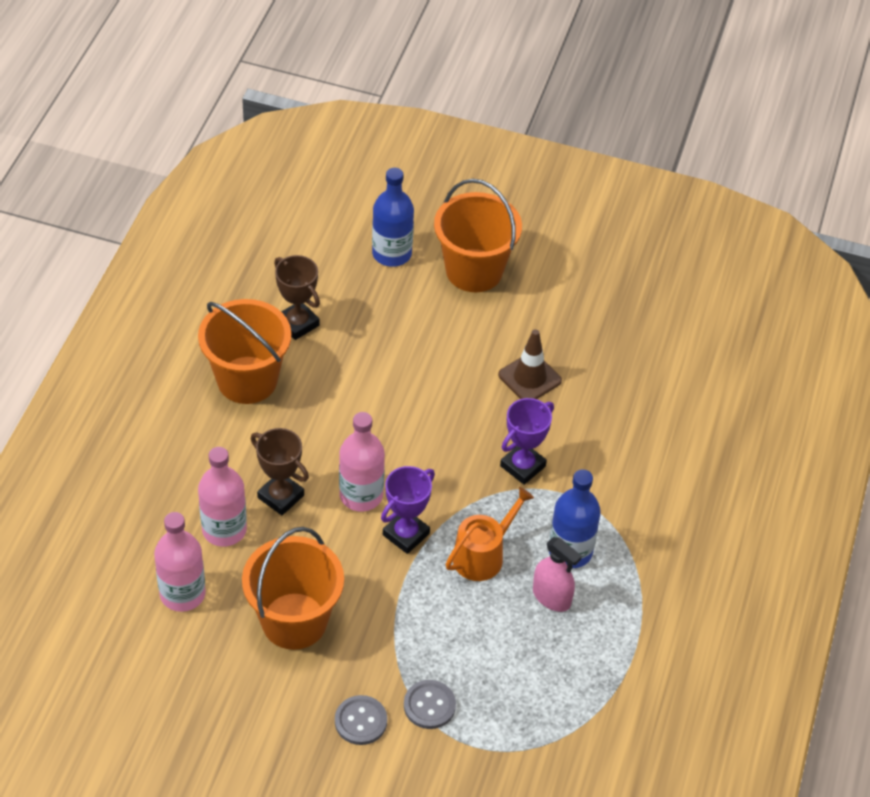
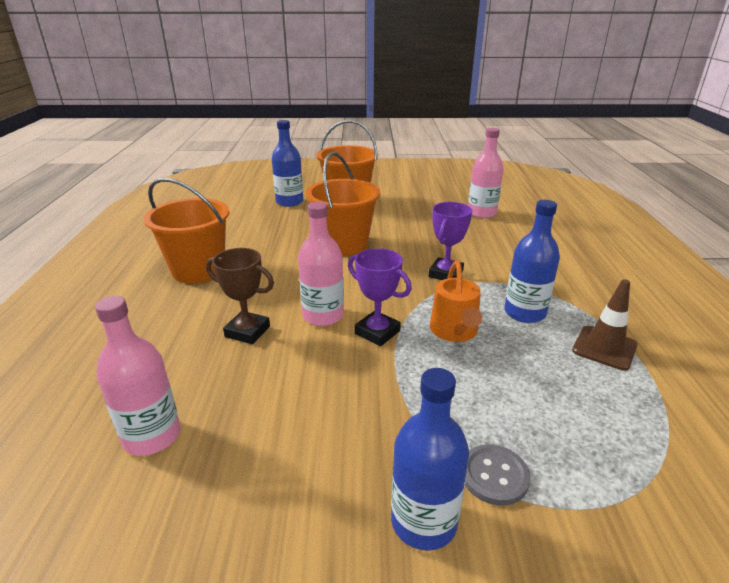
camera: 15 degrees left, 20 degrees down
(224, 529) = (194, 367): pink bottle -> pink bottle (481, 213)
(294, 621) = (294, 429): orange bucket -> orange bucket (344, 244)
(297, 323) = (232, 237): brown trophy -> none
(360, 721) = (423, 521): grey button -> blue bottle
(406, 534) = (377, 332): purple trophy -> purple trophy turned 75 degrees counterclockwise
(483, 555) = (455, 331): orange watering can -> orange watering can turned 150 degrees clockwise
(529, 378) = (416, 234): brown traffic cone -> brown traffic cone (604, 348)
(551, 597) = (537, 346): pink spray bottle -> none

